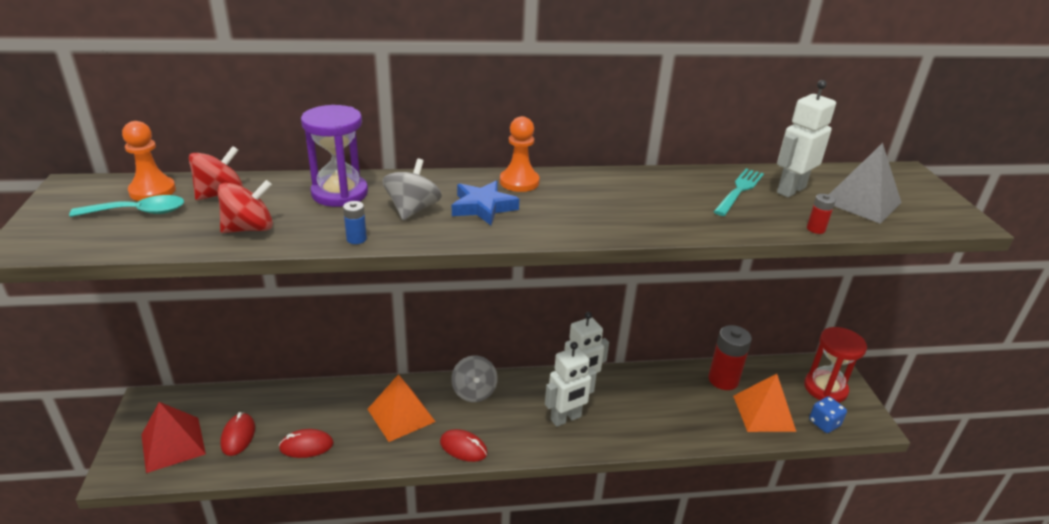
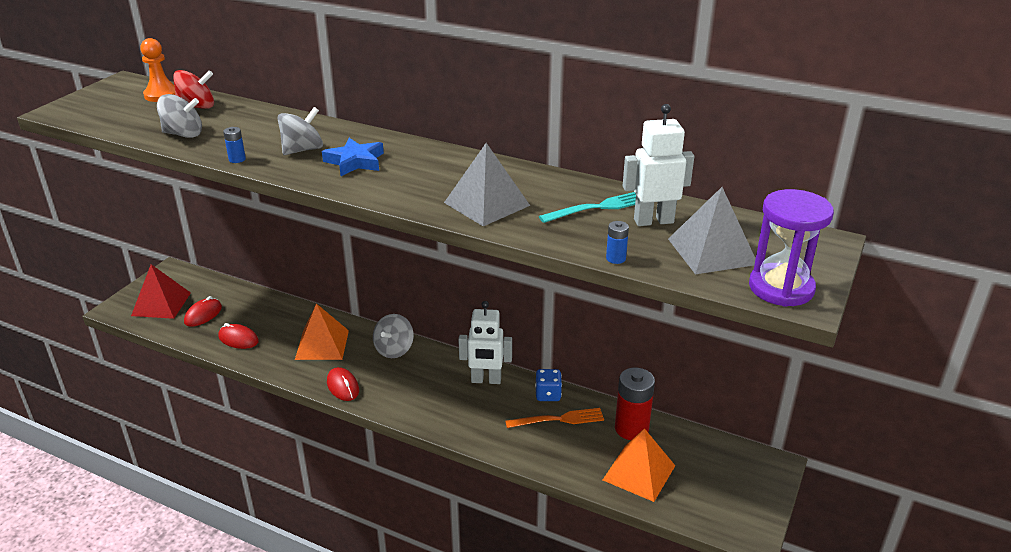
camera: 35 degrees right, 0 degrees up
(138, 212) = (136, 107): turquoise spoon -> none
(249, 228) = (183, 134): red spinning top -> grey spinning top
(340, 193) = (271, 125): purple hourglass -> purple hourglass (781, 288)
(519, 182) = (412, 150): orange pawn -> none
(566, 418) = (446, 399): white robot -> none
(656, 213) = (487, 204): none -> grey pyramid
(667, 395) = (559, 419): none -> orange fork
(815, 229) = (616, 258): red battery -> blue battery
(824, 423) = (693, 508): blue dice -> blue dice (548, 395)
(825, 388) = (736, 480): red hourglass -> none

